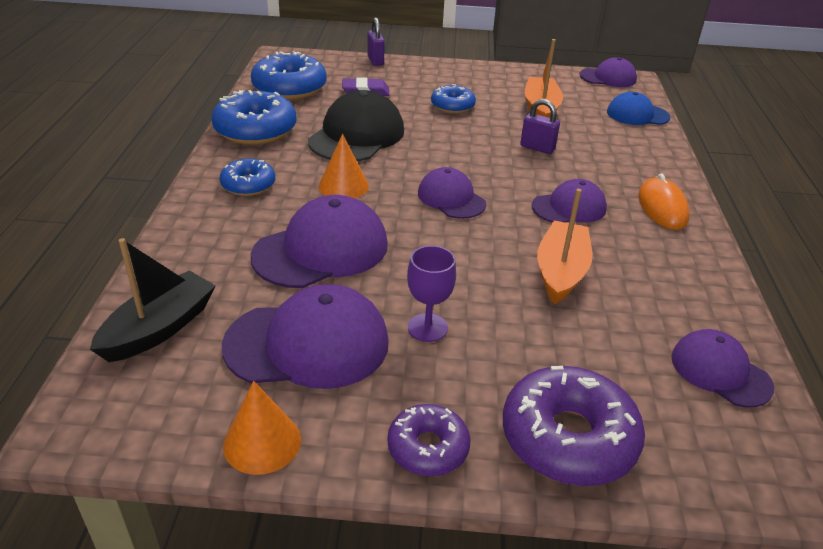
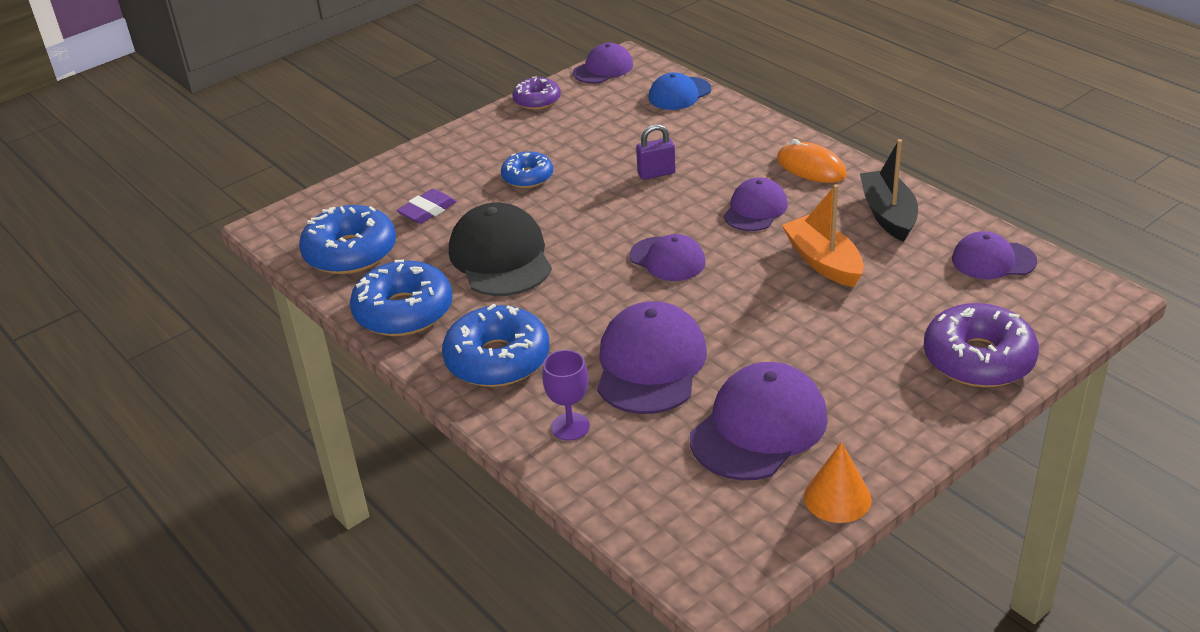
camera: 40 degrees left, 0 degrees up
(159, 328) = (649, 498): black boat -> black boat (888, 215)
(248, 185) = (497, 359): blue donut -> blue donut, size x1.71
(343, 186) = (573, 306): orange cone -> none
(375, 61) = (375, 173): purple padlock -> none
(427, 327) = (809, 360): purple goblet -> purple goblet (570, 427)
(428, 448) = (923, 424): purple donut -> purple donut (537, 100)
(451, 198) = (667, 259): purple cap -> purple cap turned 150 degrees counterclockwise
(541, 109) = (601, 134): orange boat -> none

